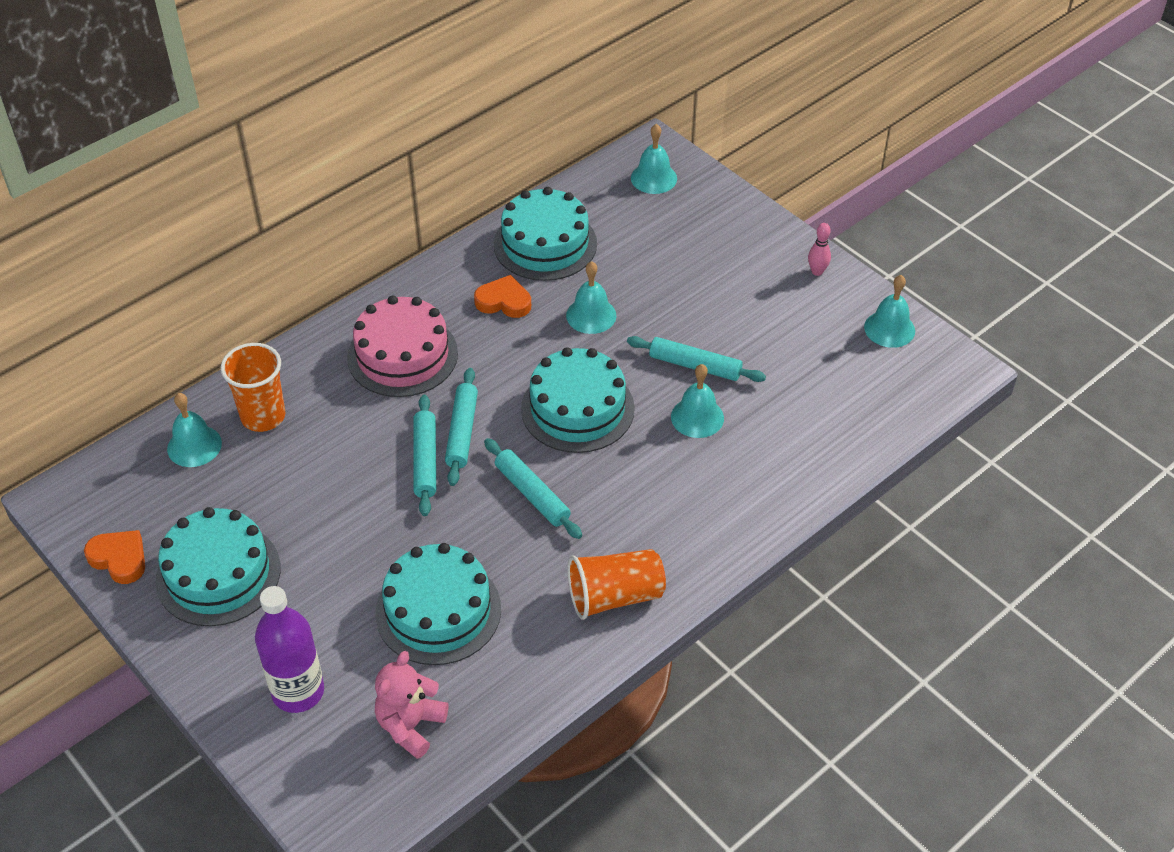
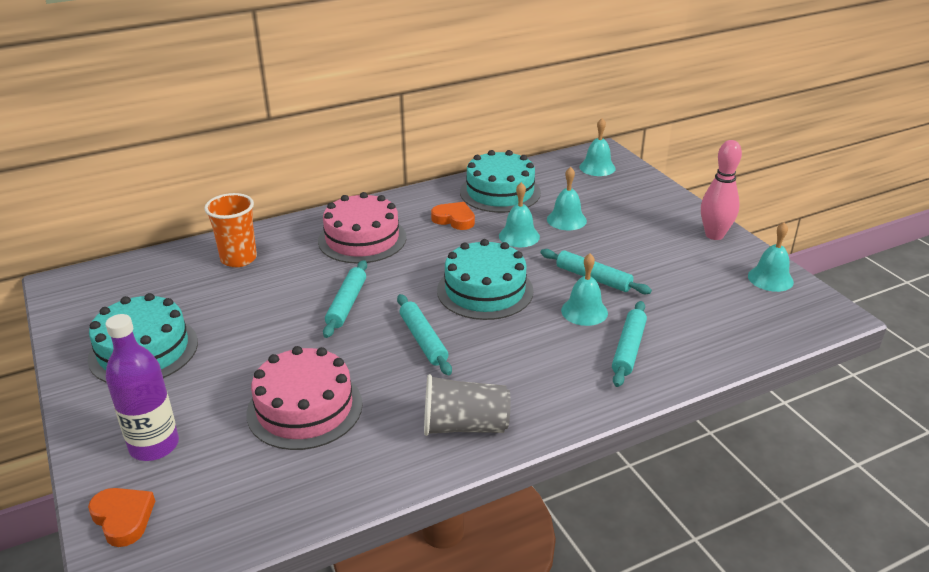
camera: 15 degrees right, 15 degrees down
(119, 559) = (77, 327): orange heart -> orange heart (123, 518)
(194, 446) = (178, 268): turquoise bell -> turquoise bell (566, 220)
(410, 725) = (234, 492): pink teddy bear -> none
(438, 611) = (305, 408): turquoise cake -> pink cake
(462, 432) = (385, 291): turquoise rolling pin -> turquoise rolling pin (628, 349)
(615, 596) = (464, 426): orange cup -> grey cup
(817, 271) = (714, 235): pink bowling pin -> pink bowling pin, size x1.93

